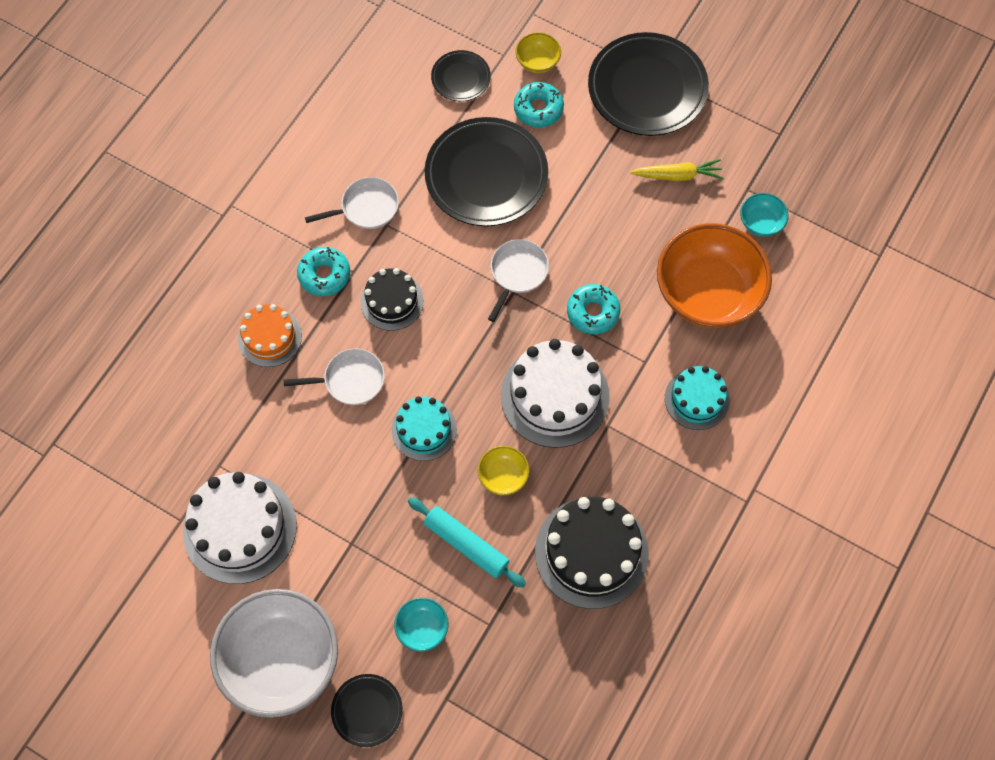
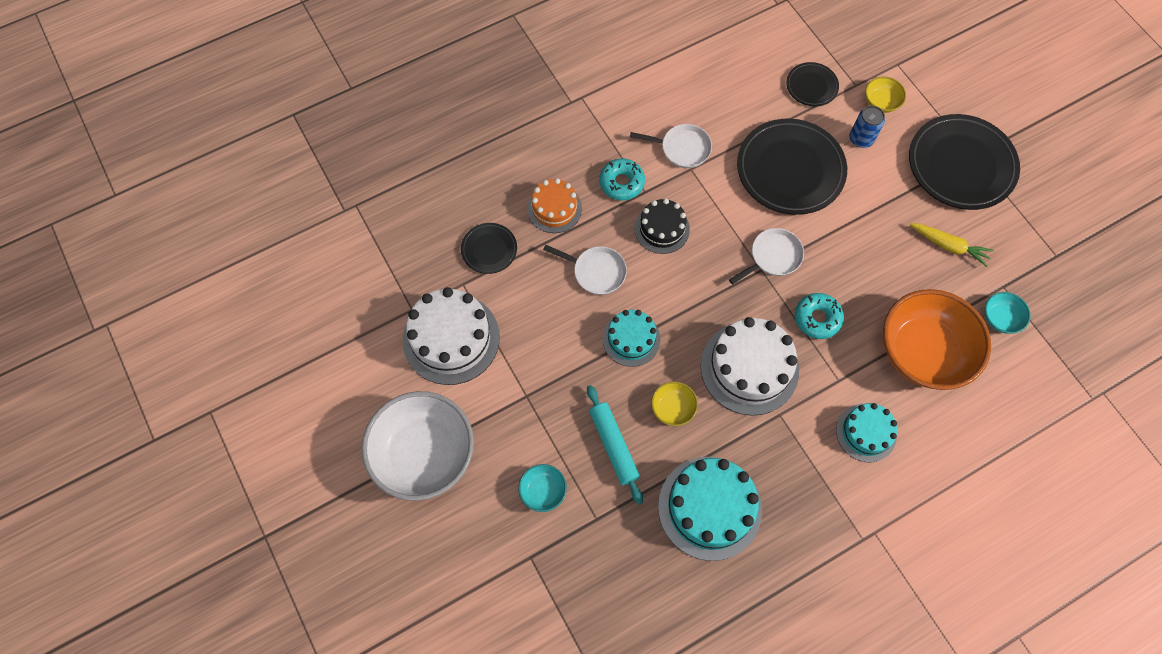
camera: 30 degrees right, 0 degrees up
(367, 711) = (465, 530): black plate -> black plate (489, 250)
(538, 109) = (861, 139): turquoise donut -> blue can
(591, 552) = (709, 507): black cake -> turquoise cake

